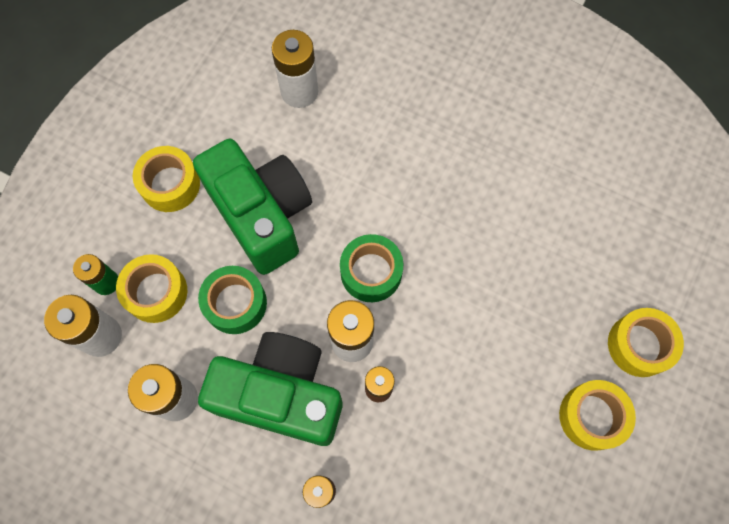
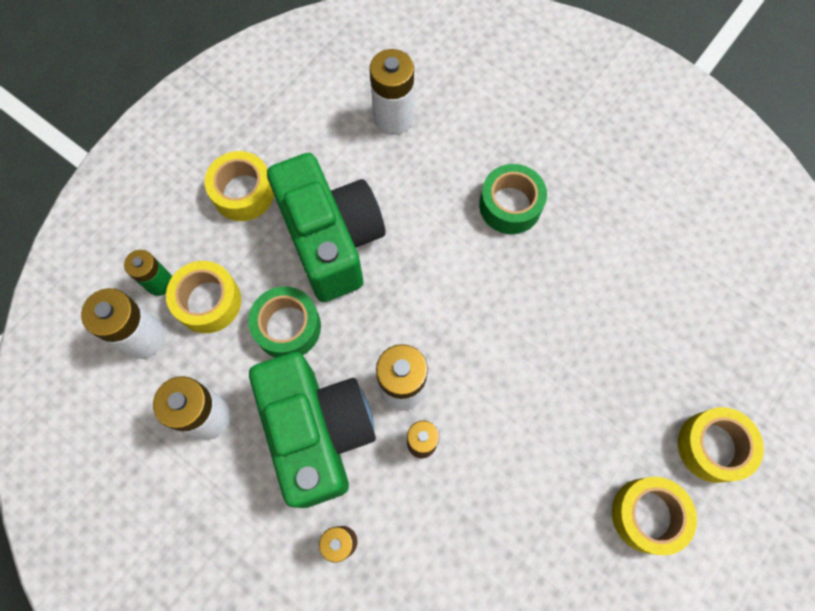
camera: 10 degrees right, 0 degrees up
(281, 395) = (318, 432): green camera -> green camera turned 45 degrees clockwise
(371, 272) = (435, 318): green tape -> green tape (510, 205)

